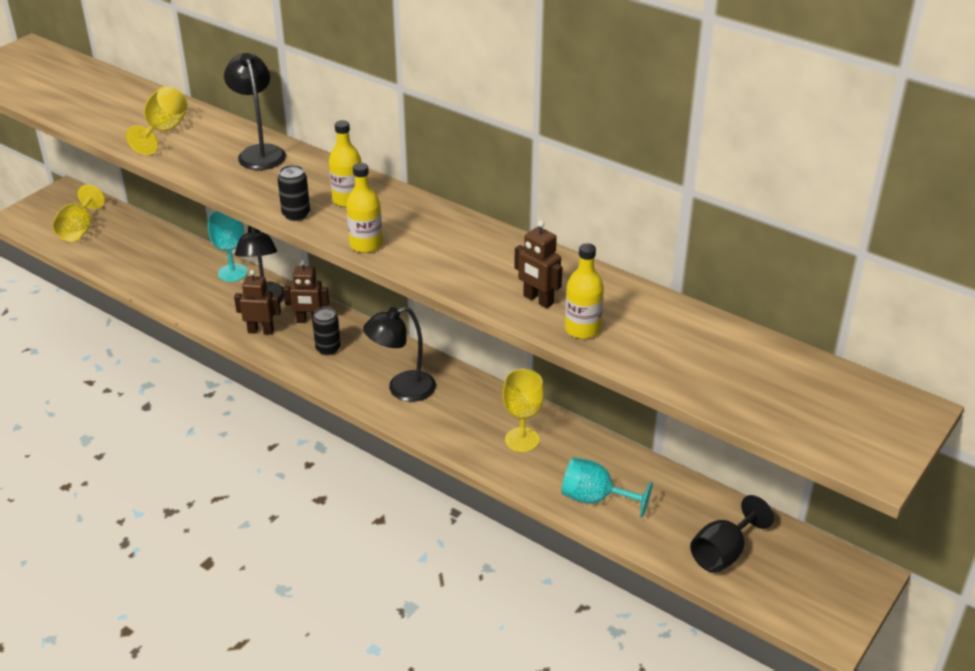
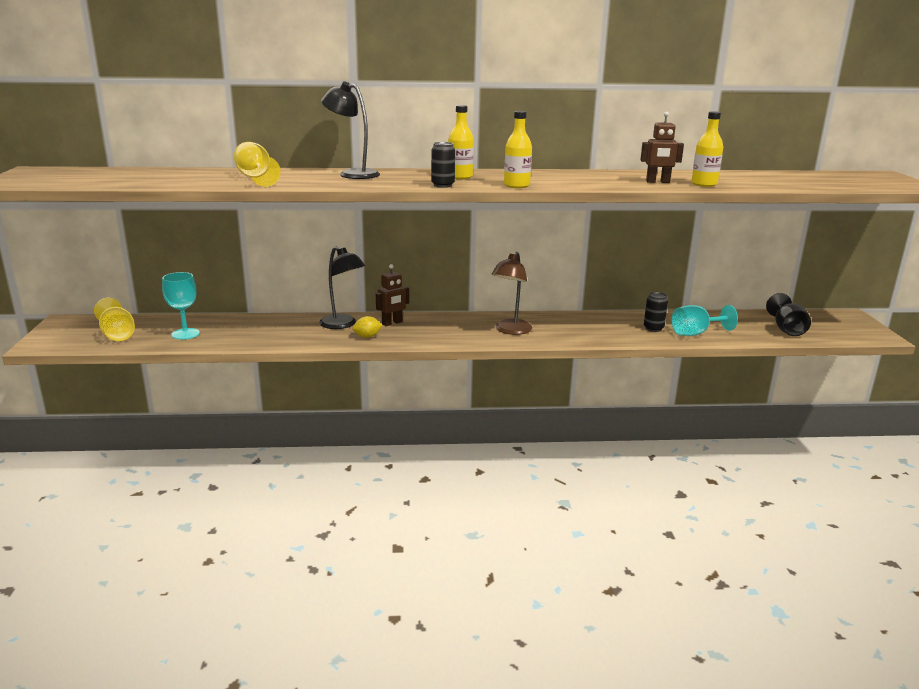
camera: 40 degrees left, 15 degrees down
(232, 273) = (293, 319): turquoise goblet -> turquoise goblet (185, 334)
(261, 331) = (367, 336): brown robot -> yellow lemon
(328, 348) = (429, 330): black can -> black can (653, 328)
(402, 389) = (510, 330): black lamp -> brown lamp
(522, 440) = (615, 326): yellow goblet -> none

